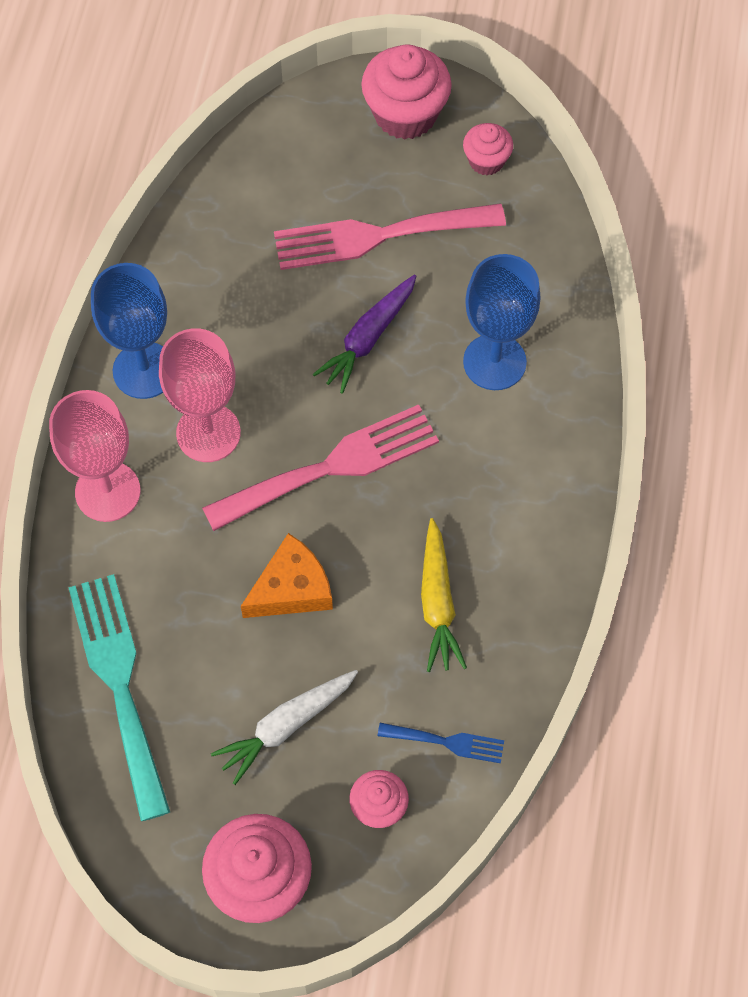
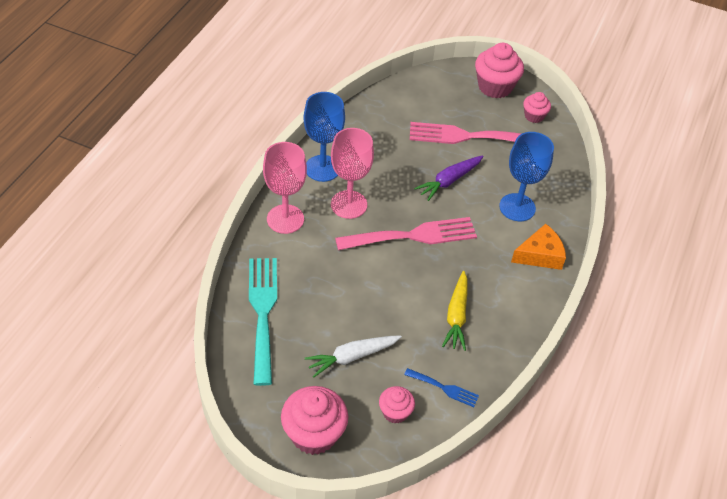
camera: 10 degrees right, 15 degrees down
(291, 588) = (374, 289): orange cheese -> orange cheese (540, 255)

